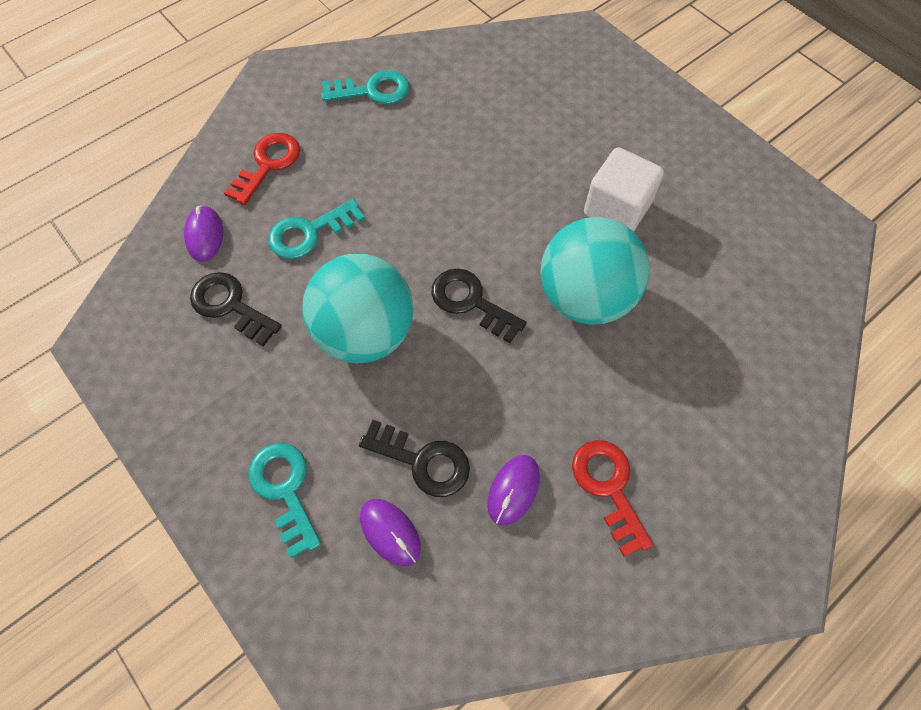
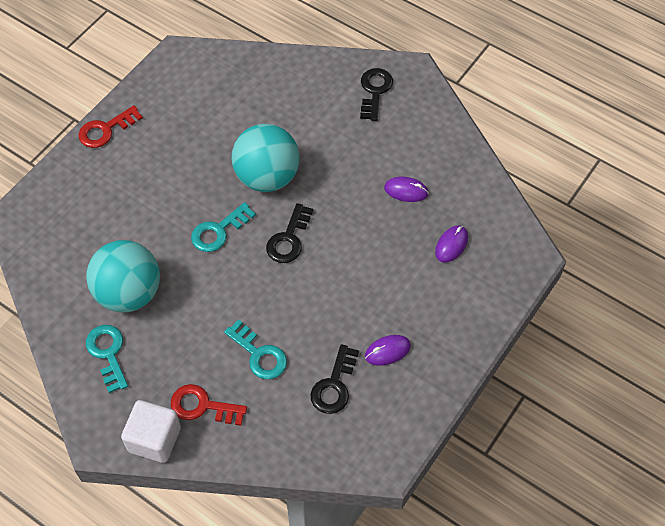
camera: 105 degrees left, 5 degrees down
(204, 235) = (280, 426): purple mouse -> purple mouse (387, 351)
(285, 490) = (447, 306): turquoise key -> turquoise key (219, 231)
(365, 333) = (330, 294): turquoise ball -> turquoise ball (129, 293)
(422, 461) = (405, 239): black key -> black key (375, 91)
(609, 488) = (388, 146): red key -> red key (106, 130)
(616, 209) = (191, 170): white cube -> white cube (154, 439)

